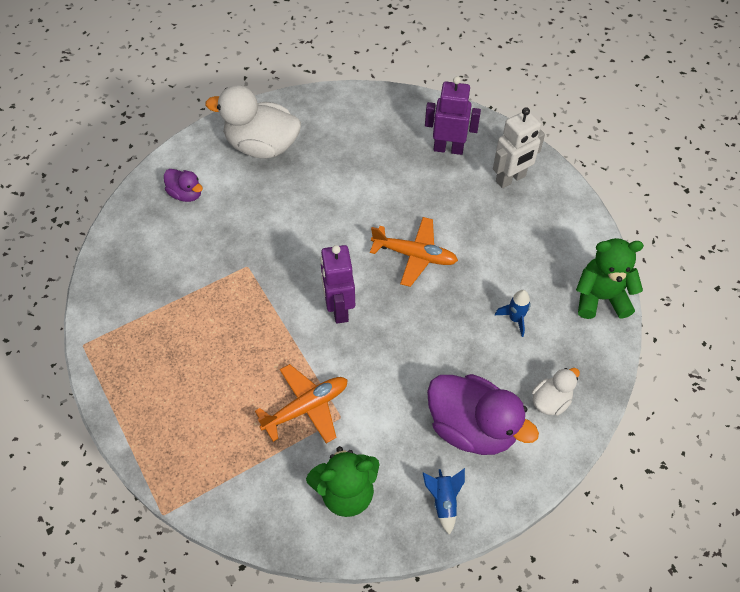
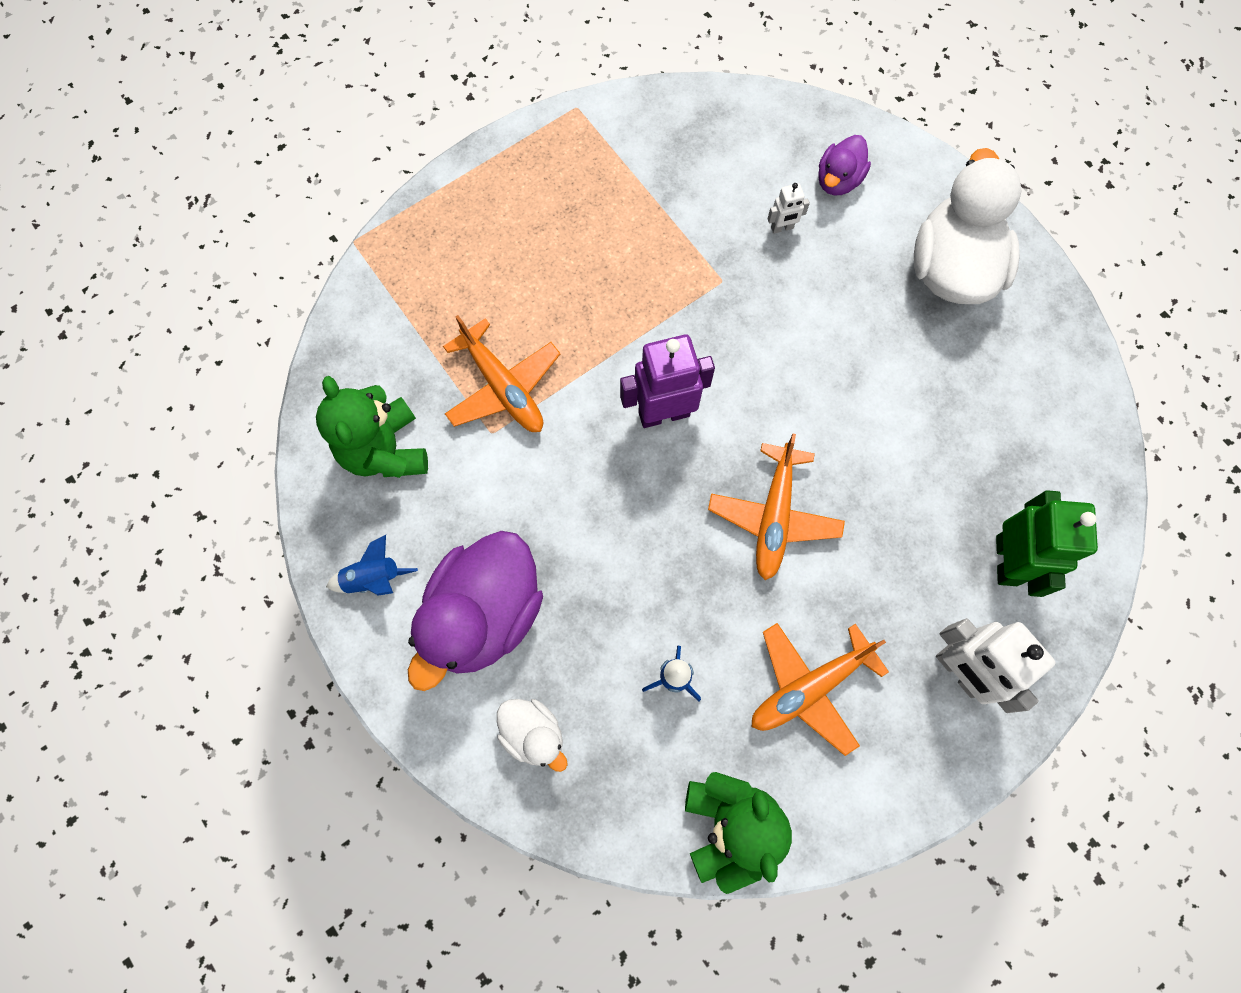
camera: 85 degrees right, 15 degrees up
(214, 228) = (782, 228): none -> white robot
(448, 148) = (1007, 560): purple robot -> green robot
(520, 250) = (809, 688): none -> orange plane

